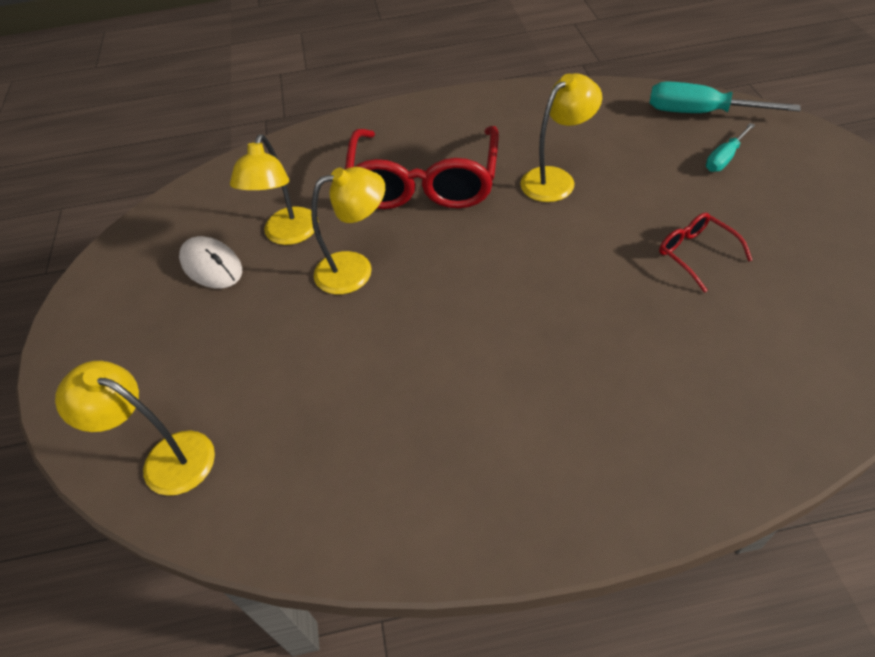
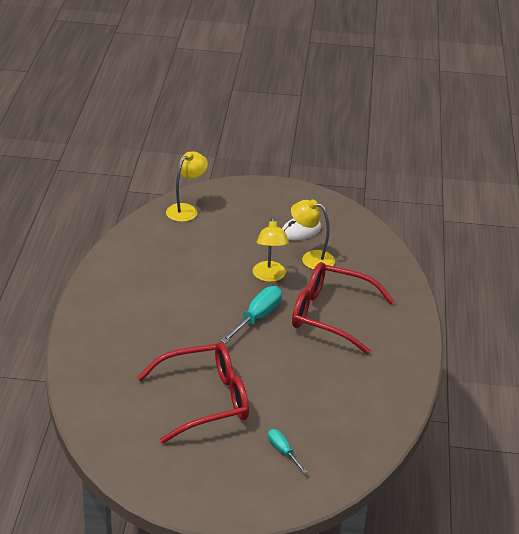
camera: 100 degrees right, 15 degrees down
(555, 179) = (304, 369): yellow lamp -> none
(695, 254) = (205, 400): red glasses -> red glasses, size x2.26
(700, 113) = (340, 463): turquoise screwdriver -> turquoise screwdriver (257, 318)

